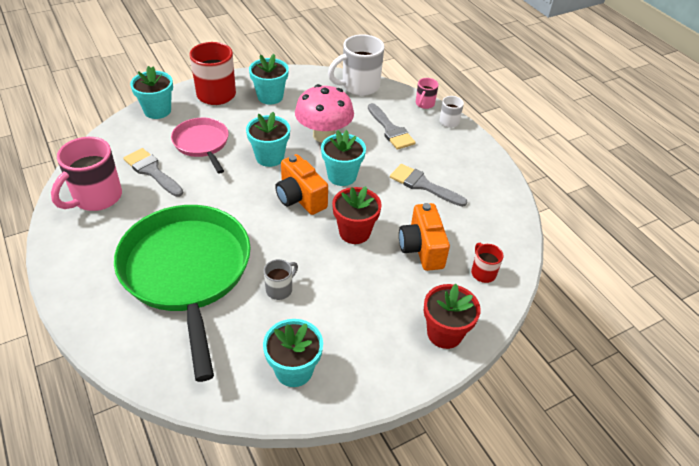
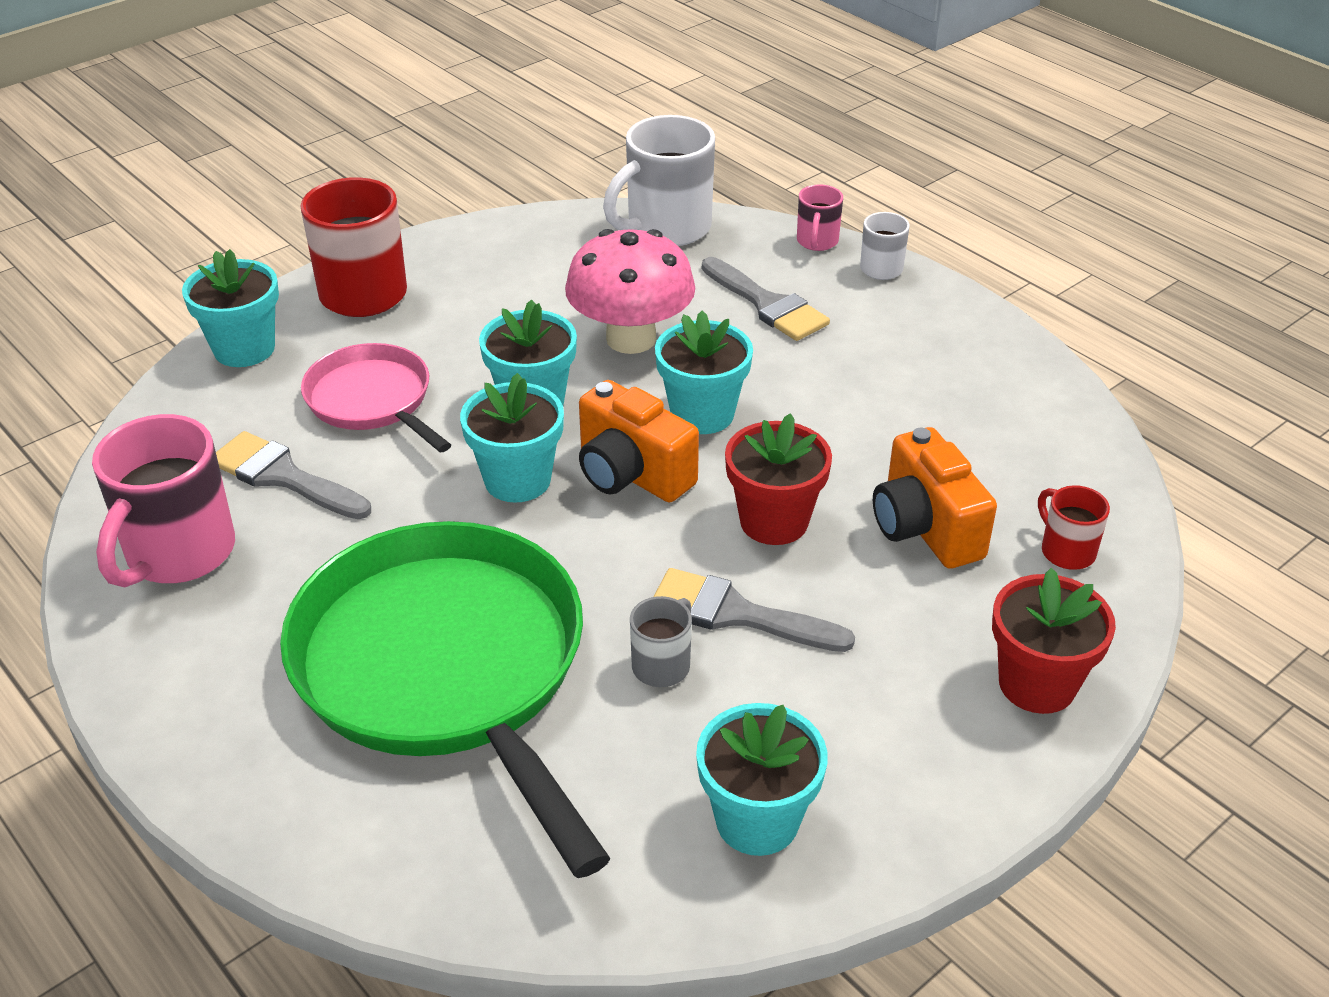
camera: 10 degrees left, 5 degrees down
(270, 97) = (484, 280): turquoise flower pot -> turquoise flower pot (517, 480)
(423, 185) = (877, 402): grey brush -> grey brush (736, 614)

